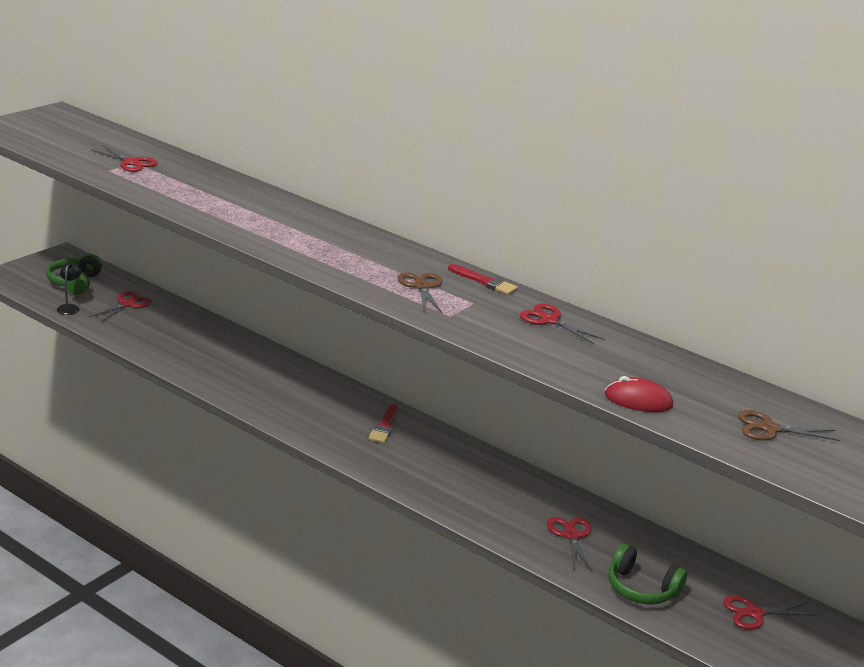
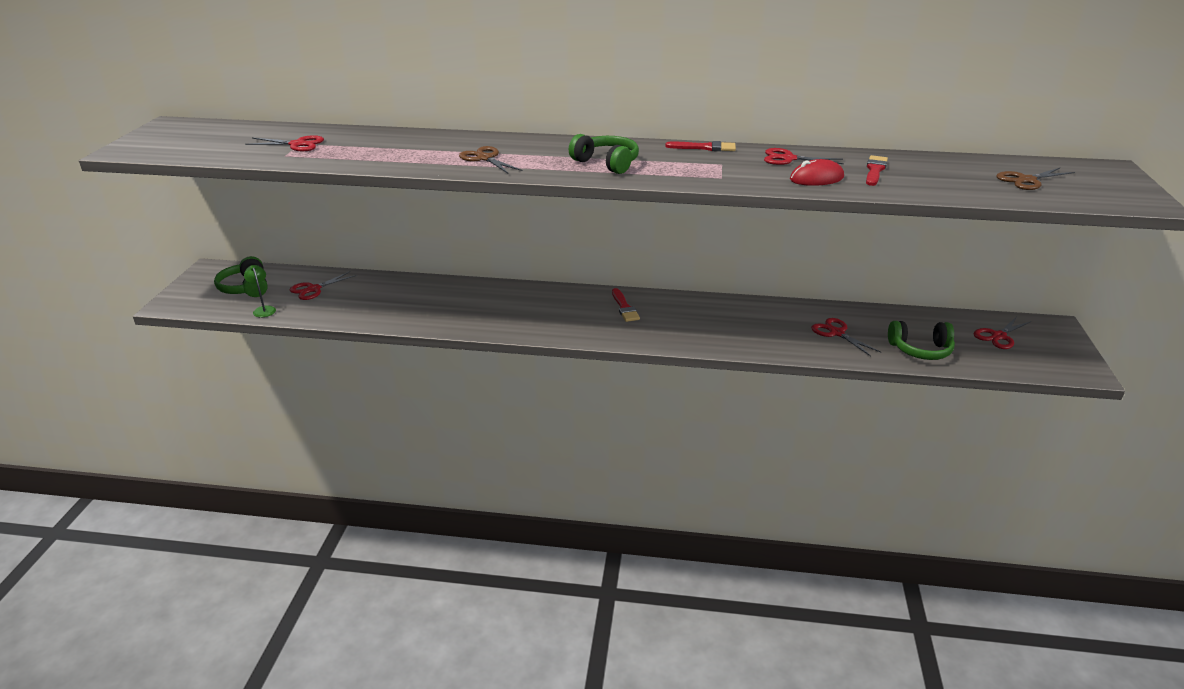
camera: 25 degrees left, 5 degrees up
(69, 307) = (263, 309): black lamp -> green lamp
(127, 304) = (313, 289): red scissors -> red scissors turned 135 degrees counterclockwise
(365, 266) = (606, 163): none -> green headphones
(422, 287) = (669, 164): brown scissors -> brown scissors (485, 158)
(619, 362) = (875, 170): none -> red brush
(638, 400) = (929, 191): red mouse -> red mouse (816, 178)

